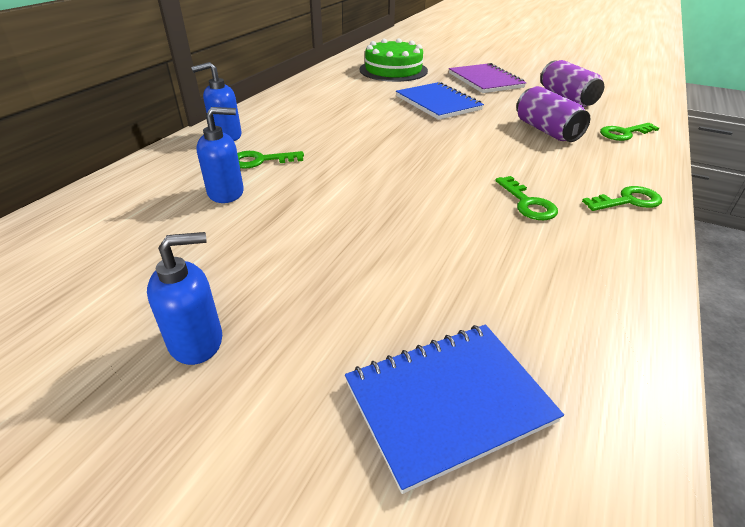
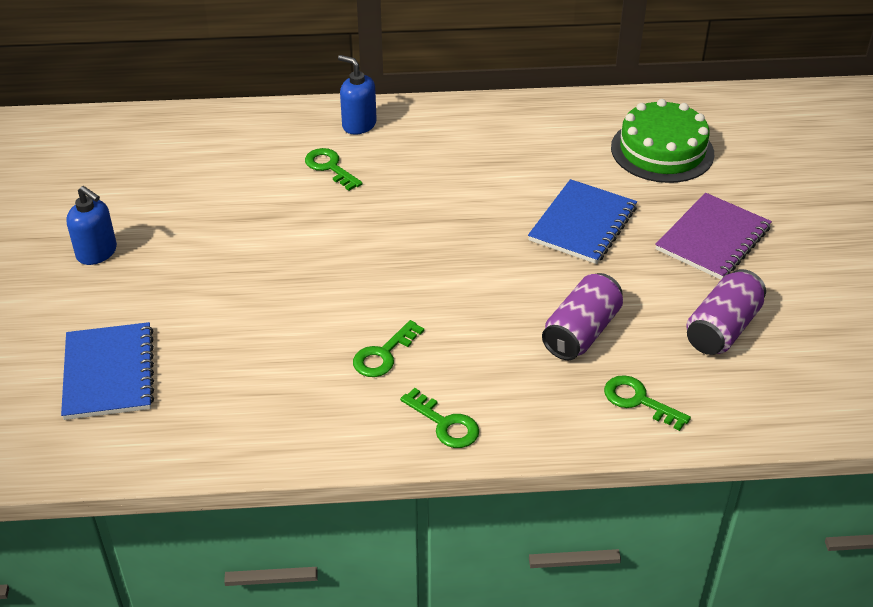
camera: 60 degrees right, 5 degrees up
(226, 193) = (262, 177): blue soap dispenser -> none
(448, 402) = (109, 373): blue notebook -> blue notebook turned 45 degrees clockwise

